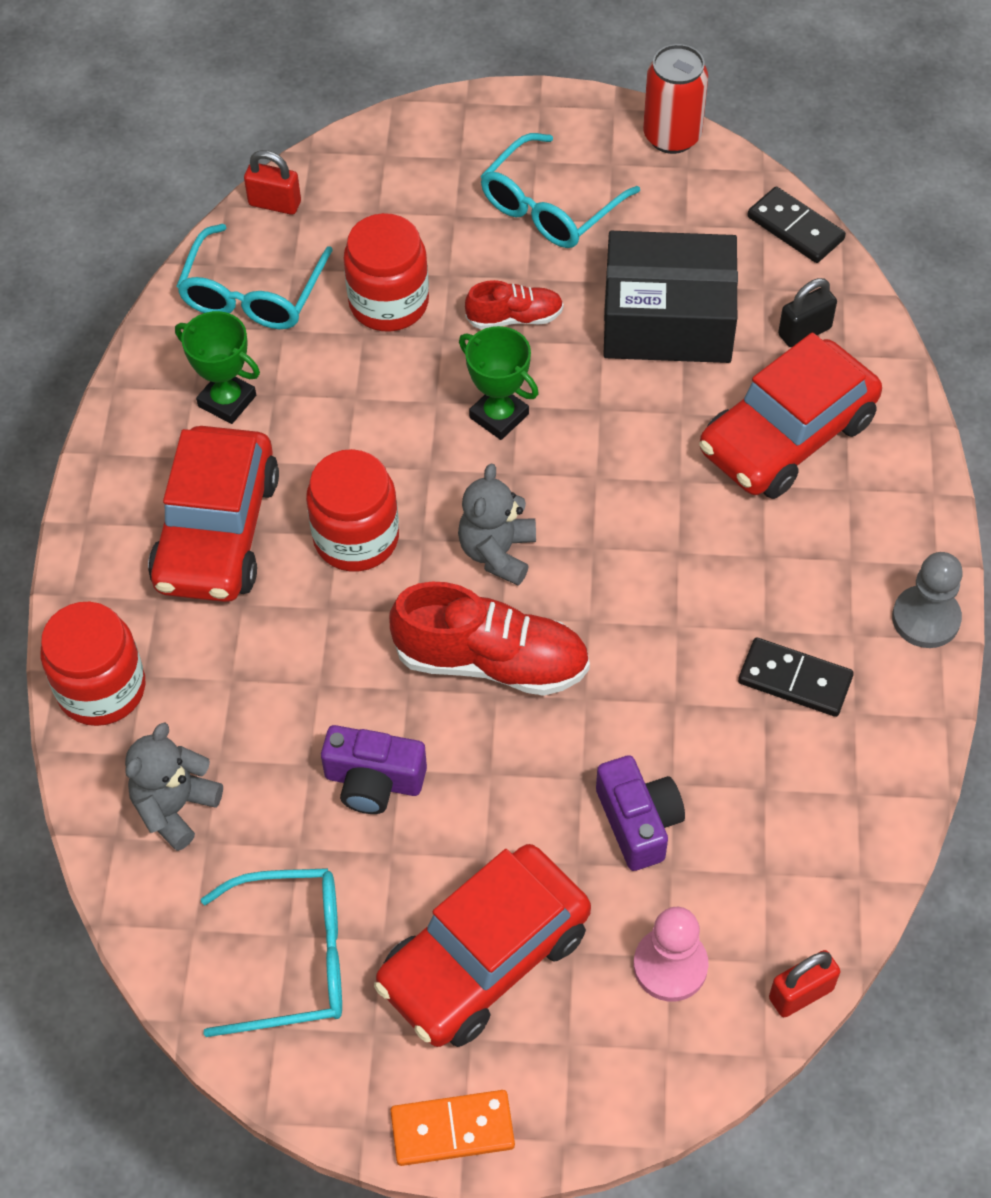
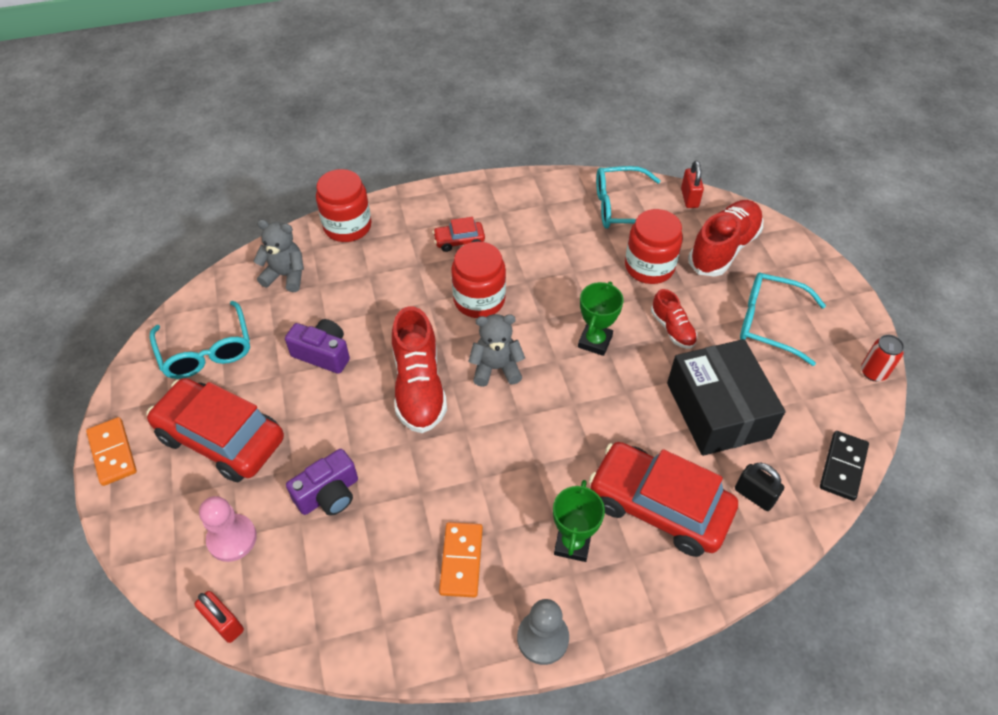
camera: 70 degrees right, 5 degrees down
(217, 531) = (459, 241): red car -> red car, size x0.45
(227, 401) = (545, 219): green trophy -> green trophy (572, 543)
(373, 781) = (323, 354): purple camera -> purple camera turned 120 degrees clockwise
(395, 203) = (723, 249): none -> red shoe
(672, 136) = (873, 372): red can -> red can, size x0.65
(794, 680) = (461, 560): black domino -> orange domino

